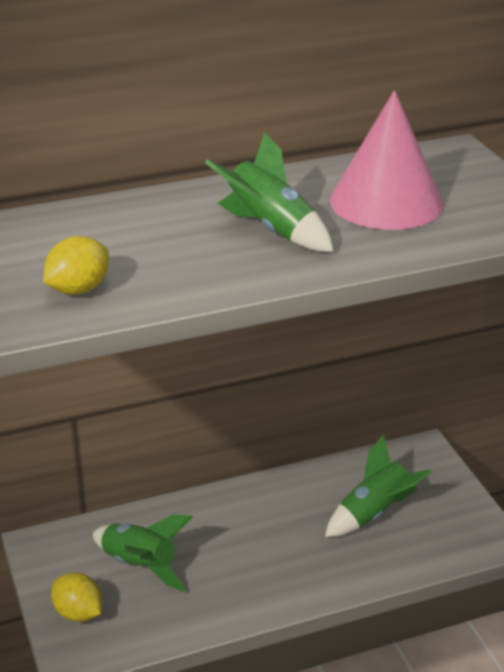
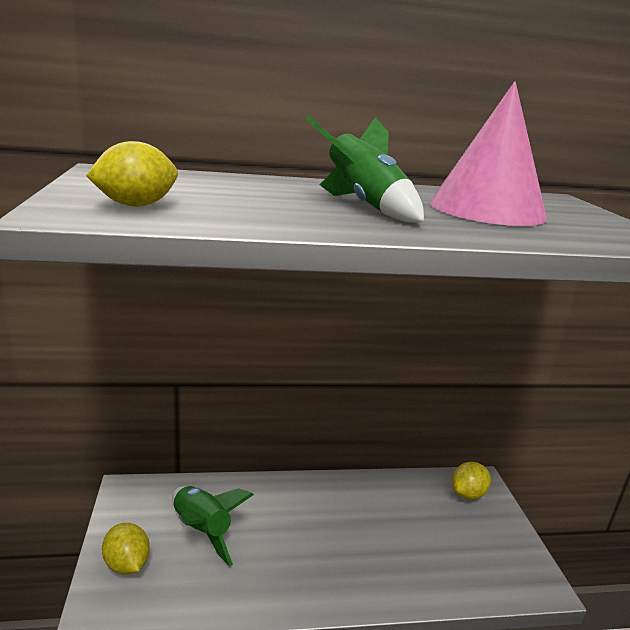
camera: 10 degrees right, 10 degrees down
(374, 513) = (427, 529): green rocket -> none
(411, 467) = (467, 494): none -> yellow lemon

